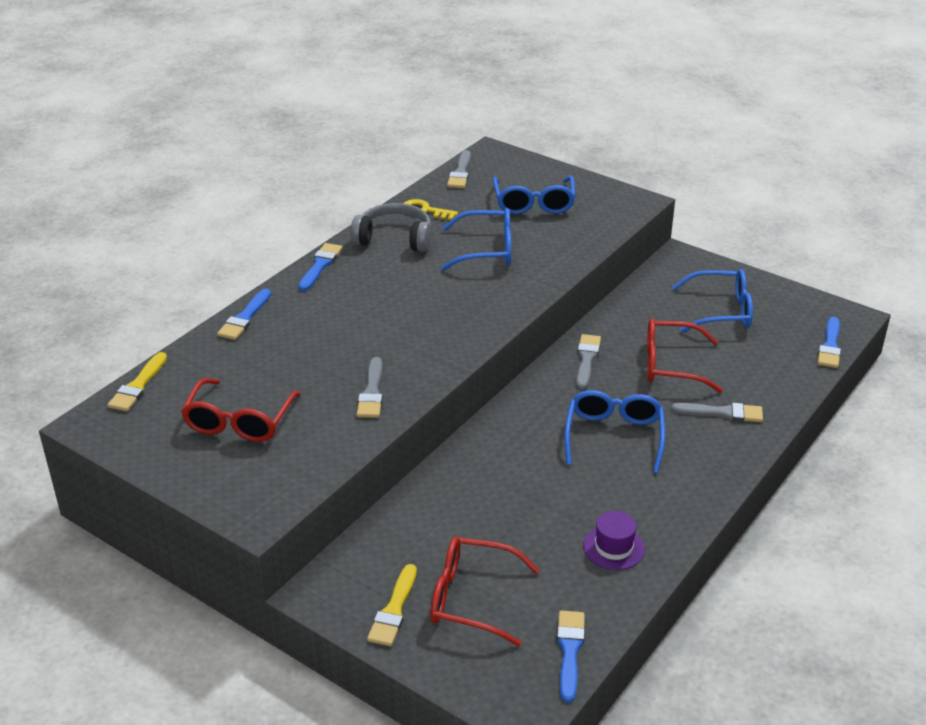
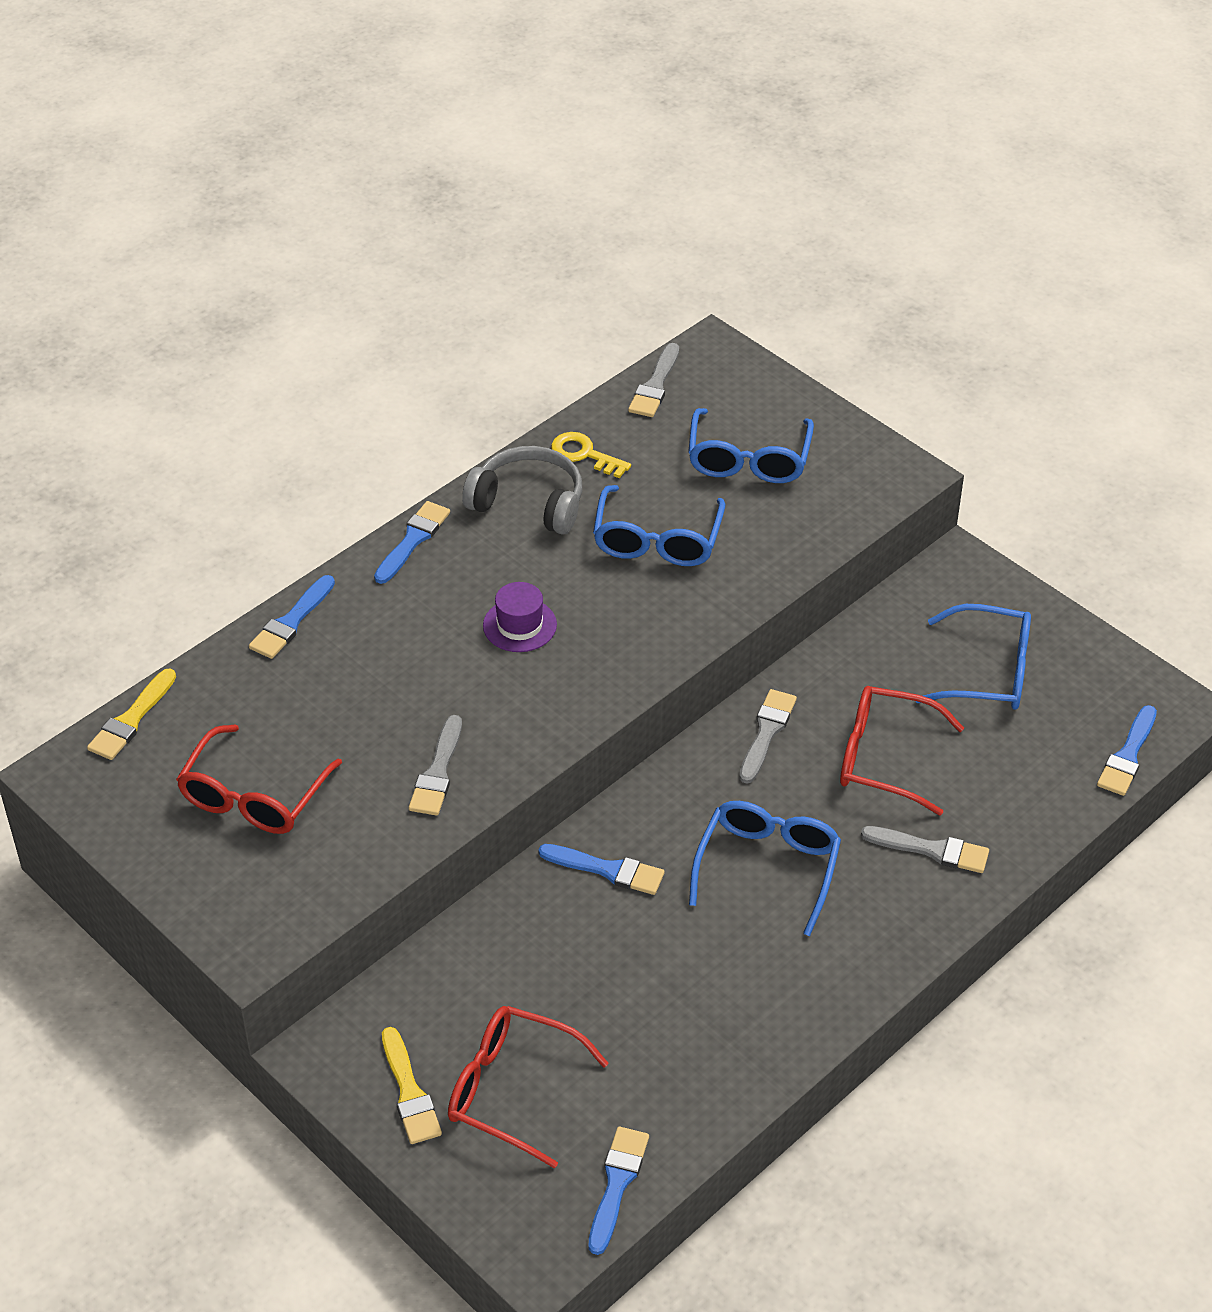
camera: 10 degrees right, 10 degrees up
(394, 610) = (409, 1092): yellow brush -> yellow brush turned 45 degrees counterclockwise
(487, 250) = (657, 541): blue glasses -> blue glasses turned 90 degrees clockwise
(501, 451) = (607, 870): none -> blue brush
(614, 547) = (716, 1042): purple hat -> purple hat (519, 625)

